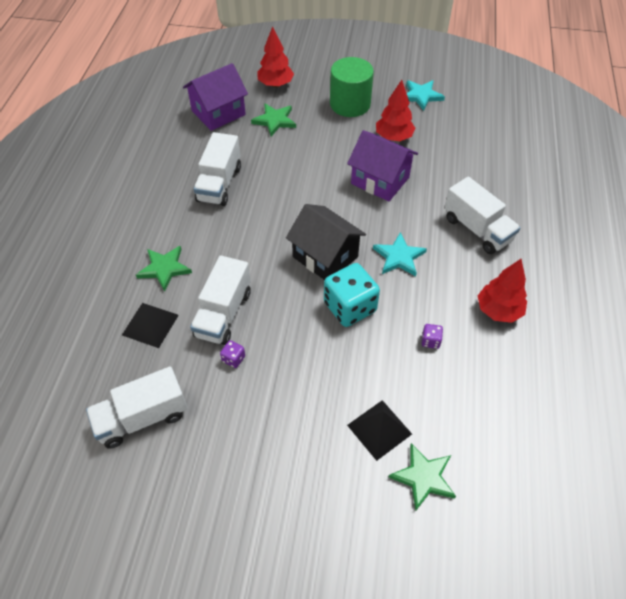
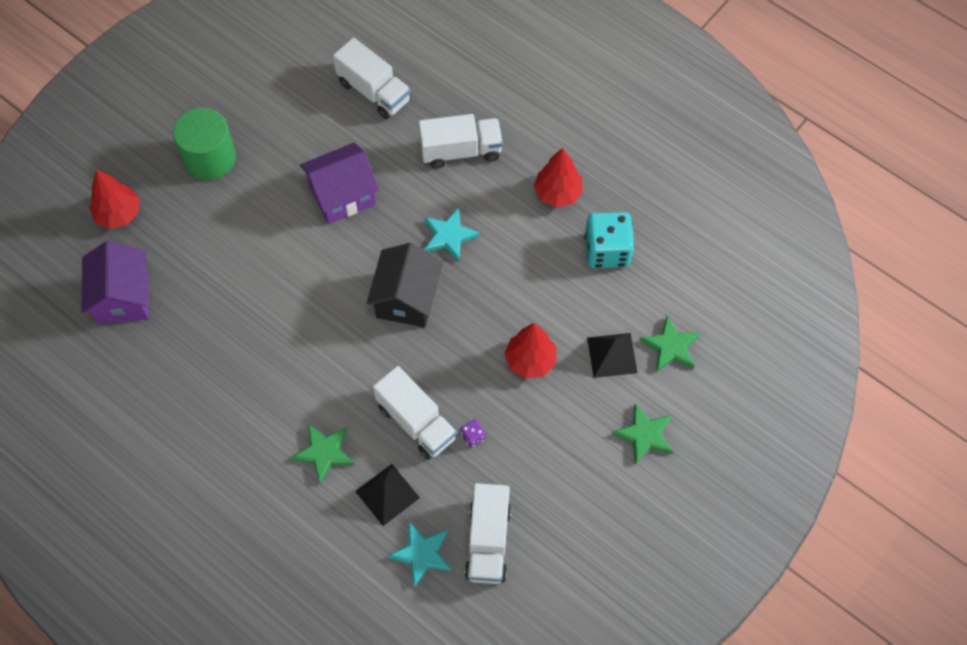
camera: 60 degrees left, 10 degrees up
(219, 184) = (240, 348): white truck -> white truck (374, 91)
(274, 120) = (180, 246): green star -> green star (644, 435)
(325, 257) = (407, 298): black house -> black house turned 60 degrees counterclockwise
(350, 307) = (478, 310): turquoise dice -> turquoise dice (607, 251)
(393, 137) = (291, 147): red tree -> red tree (530, 360)
(421, 96) = (248, 83): turquoise star -> turquoise star (422, 554)
(430, 341) = (554, 265): purple dice -> none

